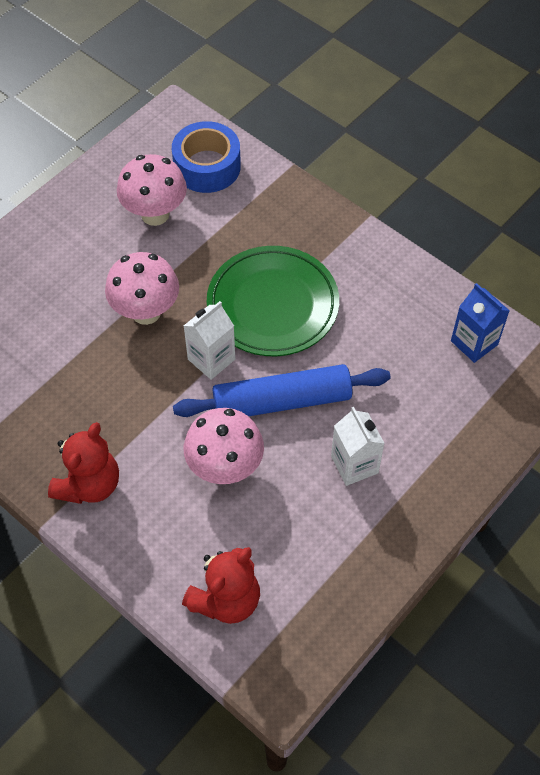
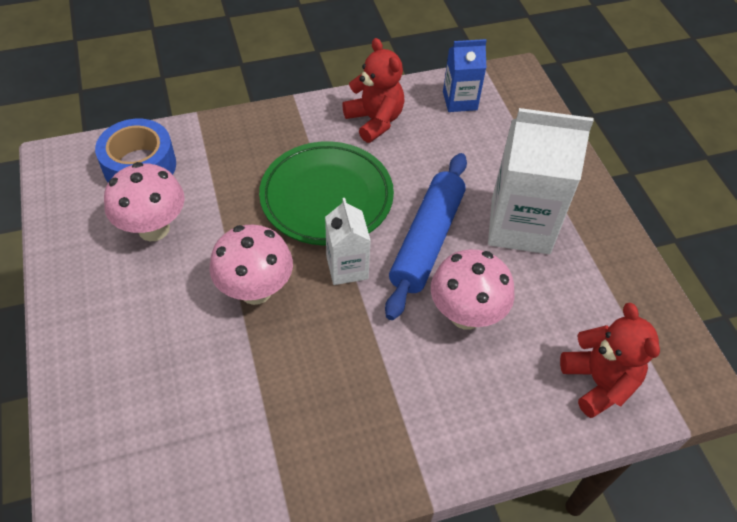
camera: 60 degrees left, 5 degrees down
(89, 484) = (412, 435): red teddy bear -> red teddy bear (375, 121)
(354, 464) = (520, 226): white carton -> white carton, size x1.81

